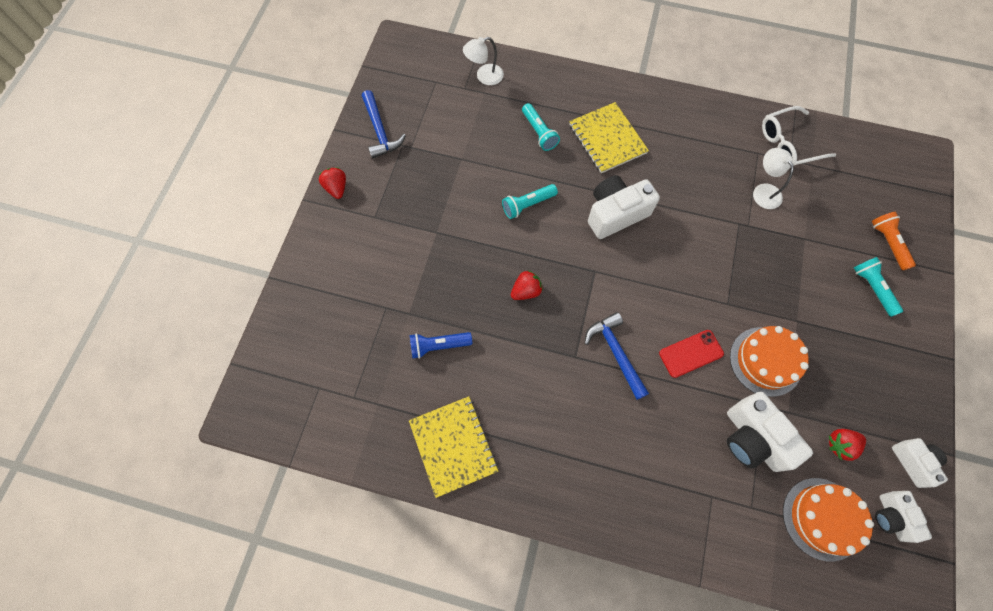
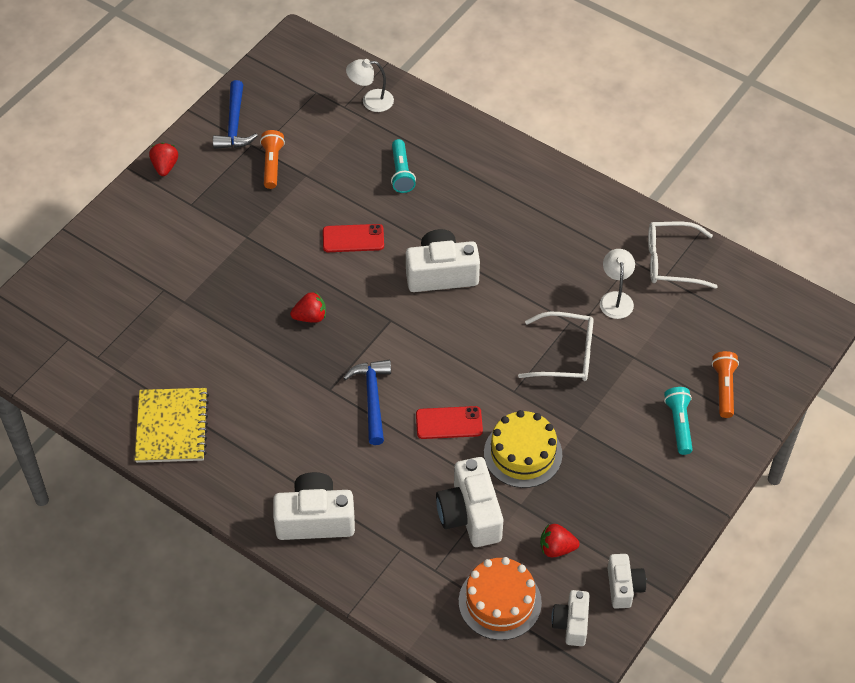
camera: 20 degrees right, 15 degrees down
(428, 158) = (272, 165): none -> orange flashlight
(439, 346) = (199, 338): blue flashlight -> none
(528, 205) = (353, 238): turquoise flashlight -> red phone
(607, 139) = (472, 200): yellow notebook -> none
(624, 495) = (315, 519): none -> white camera
(751, 255) = (565, 355): none -> white glasses
(765, 361) = (523, 453): orange cake -> yellow cake

